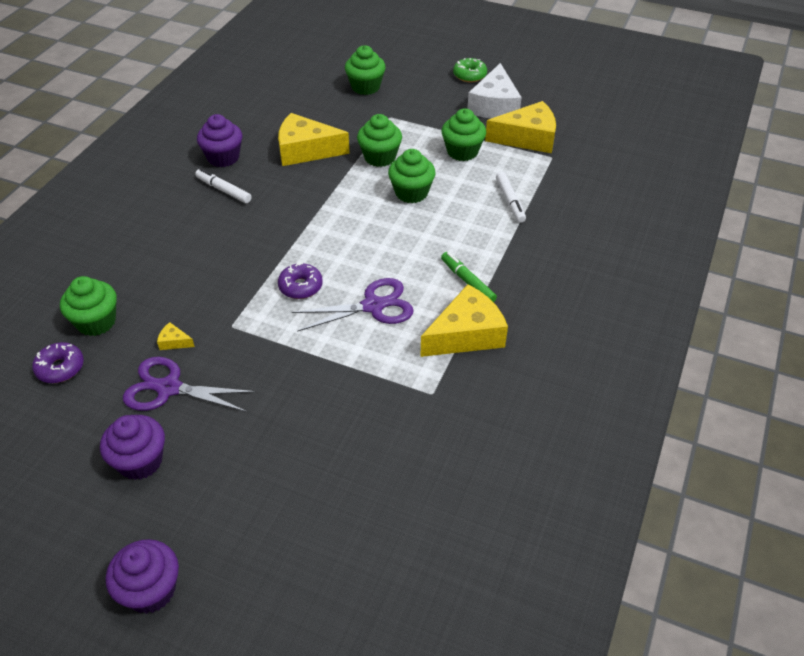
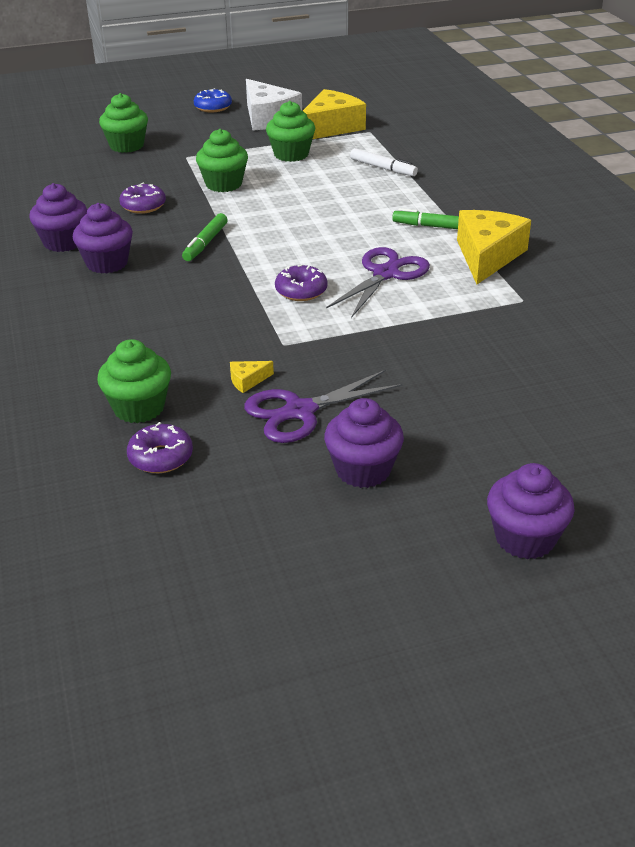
camera: 40 degrees left, 10 degrees down
(224, 190) = (107, 263): white marker -> purple cupcake
(300, 207) = (206, 243): none -> green marker
(306, 150) = (143, 206): yellow cheese -> purple donut
(411, 193) = (292, 195): green cupcake -> none
(469, 75) = (213, 107): green donut -> blue donut

